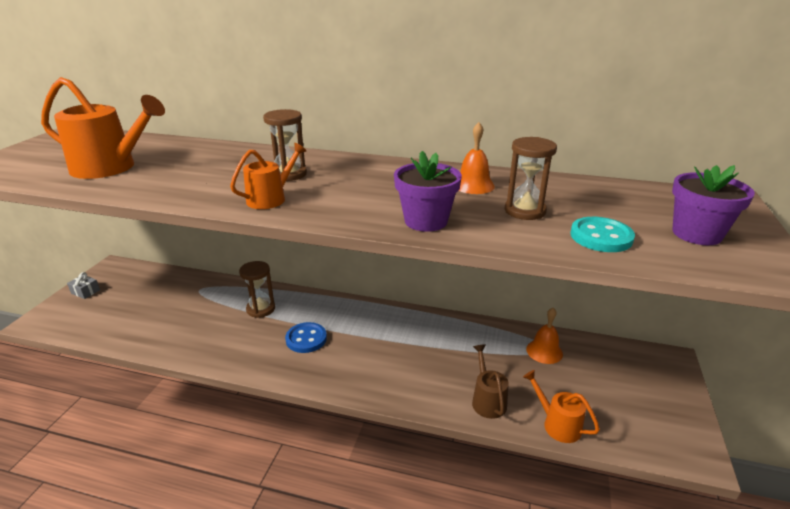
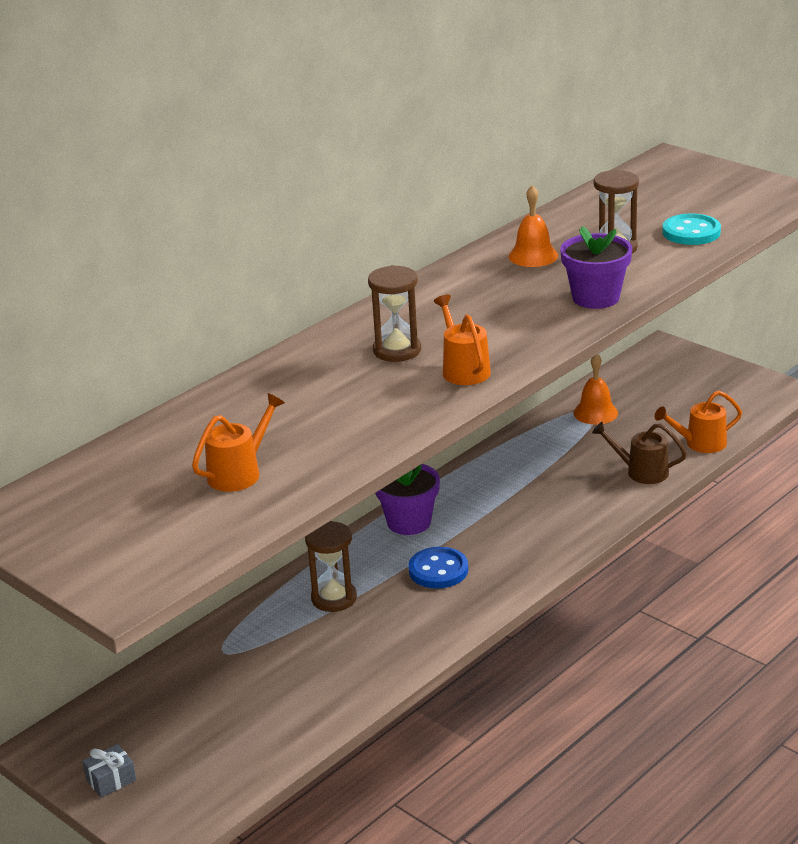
camera: 60 degrees left, 0 degrees up
(111, 168) = (239, 473): orange watering can -> orange watering can, size x0.56
(696, 234) = (717, 195): purple flower pot -> purple flower pot (409, 522)

